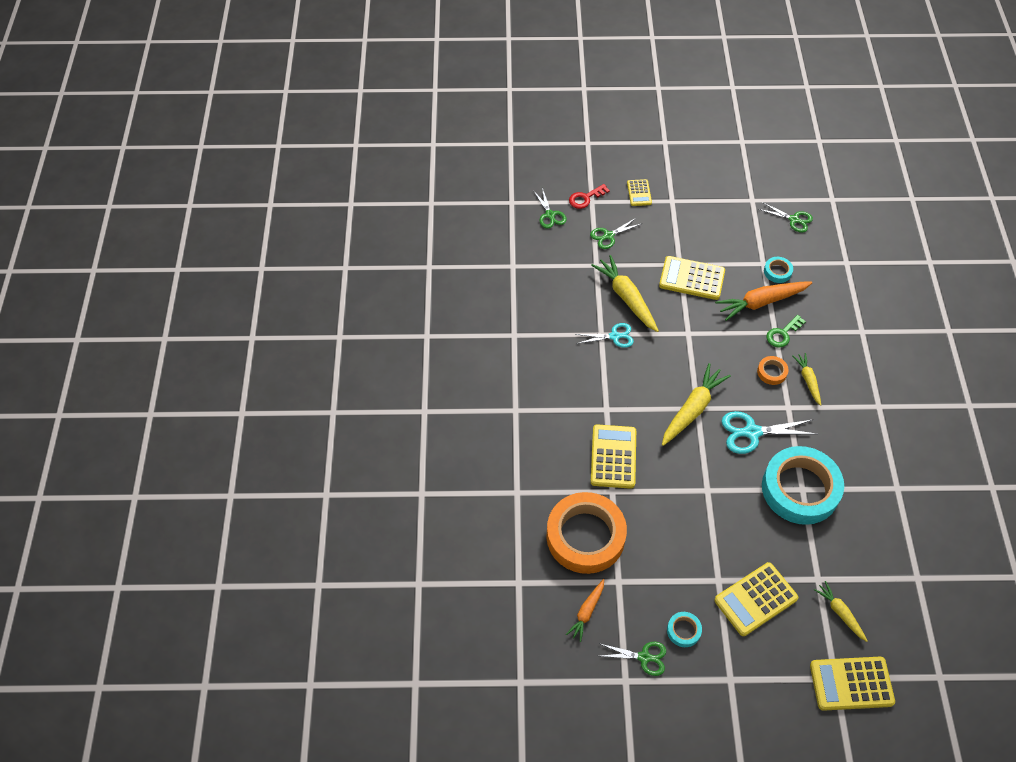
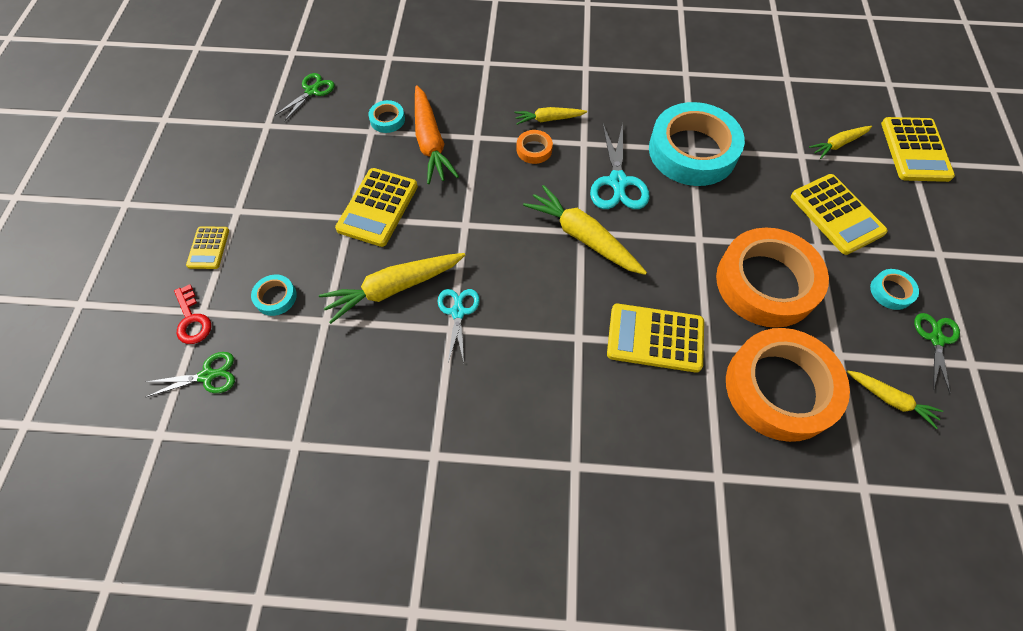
camera: 85 degrees left, 5 degrees up
(587, 612) = (890, 399): orange carrot -> yellow carrot
(608, 236) = (275, 297): green scissors -> turquoise tape
(639, 193) = (208, 248): yellow calculator -> yellow calculator turned 90 degrees clockwise
(674, 535) = (766, 283): none -> orange tape
(783, 334) = (480, 130): green key -> none

